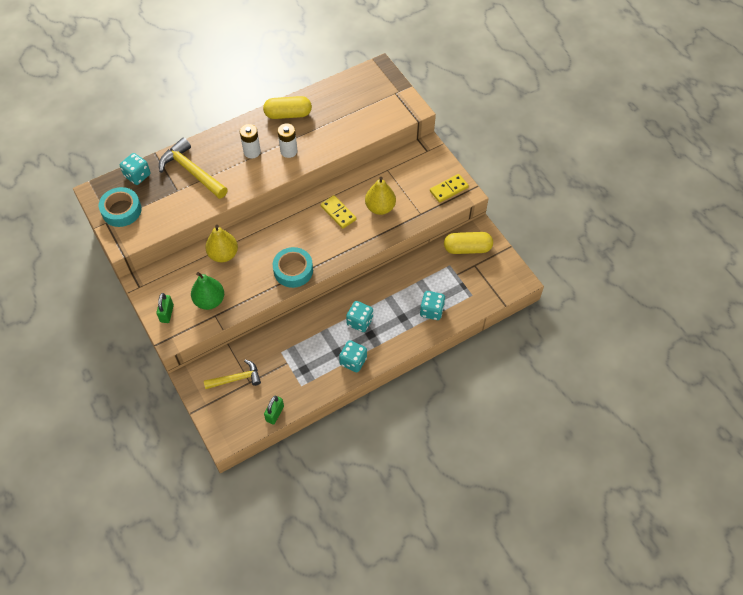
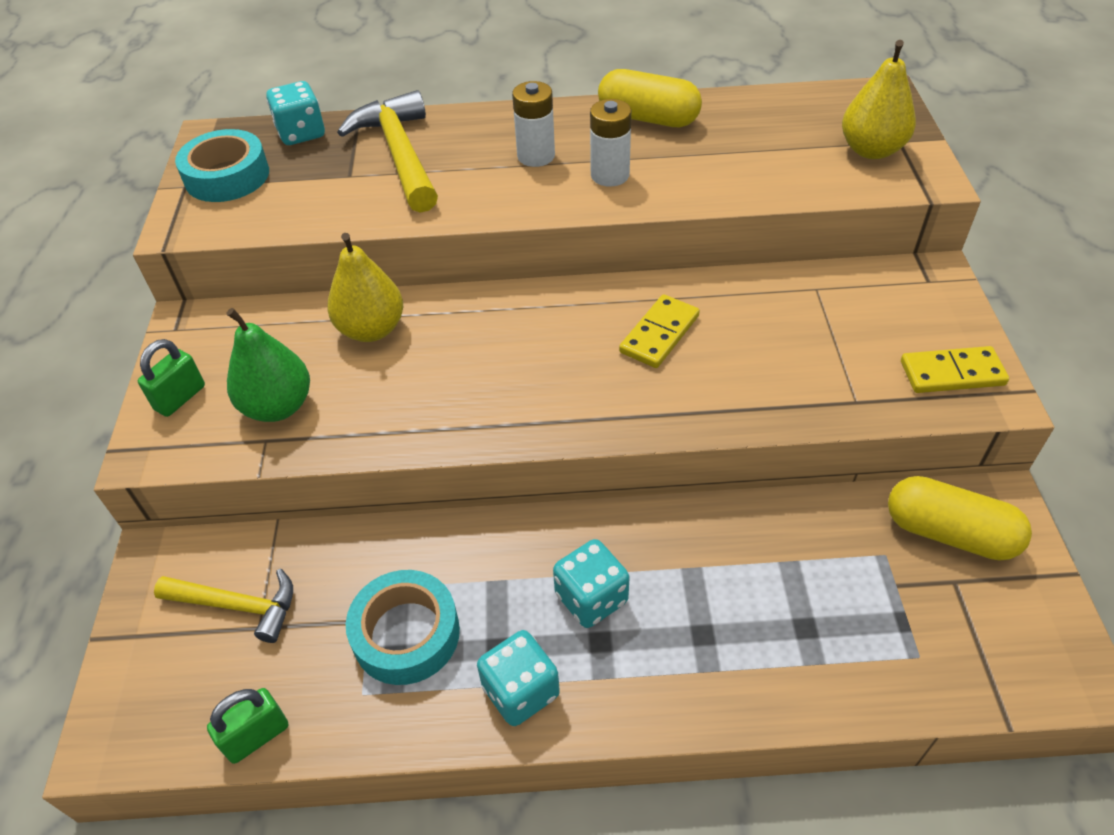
camera: 30 degrees right, 10 degrees down
(293, 270) = (490, 413): turquoise tape -> turquoise tape (406, 634)
(338, 213) = (659, 334): yellow domino -> yellow domino turned 45 degrees clockwise
(380, 207) = (761, 356): yellow pear -> yellow pear (871, 150)
(431, 311) = (788, 650): turquoise dice -> none

